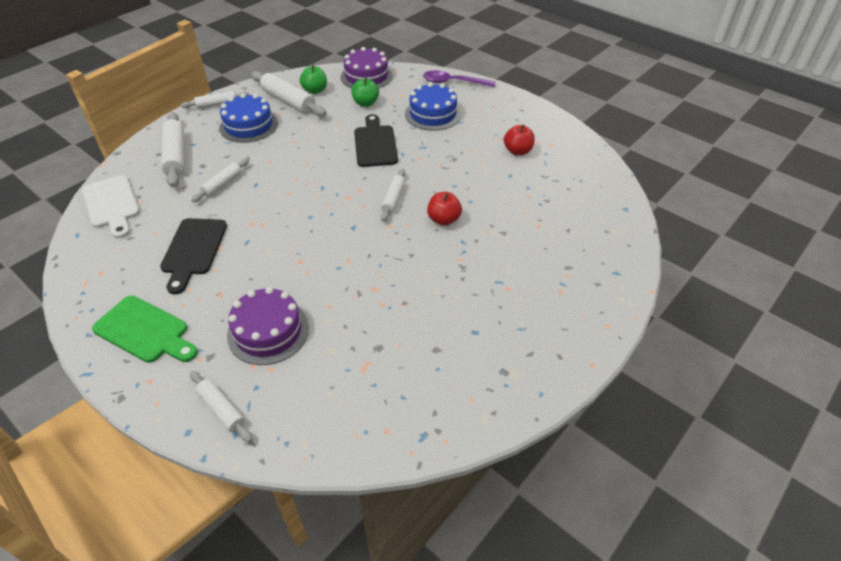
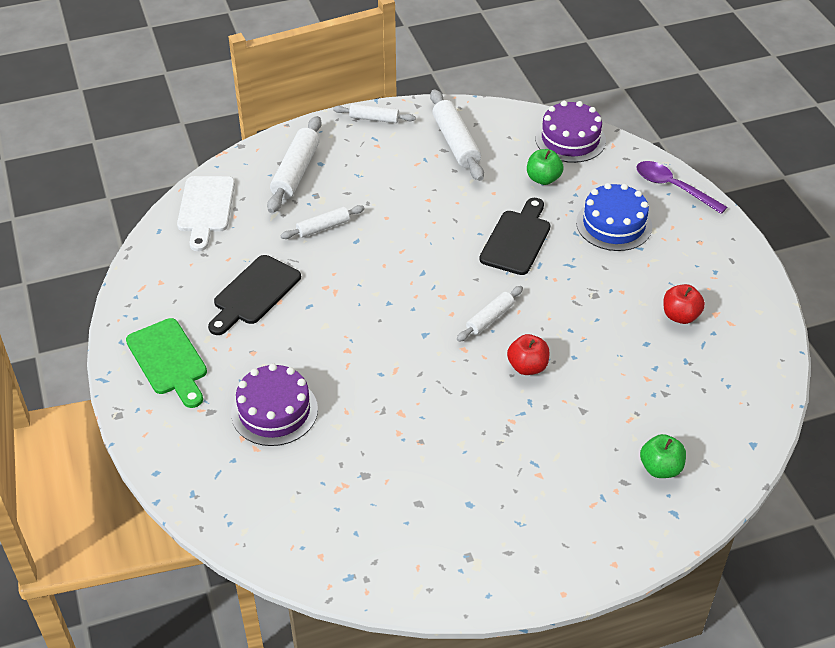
camera: 30 degrees right, 0 degrees up
(222, 409) = (193, 466): white rolling pin -> none
(248, 125) = (392, 161): blue cake -> none
(315, 90) = (495, 139): green apple -> green apple (660, 468)

